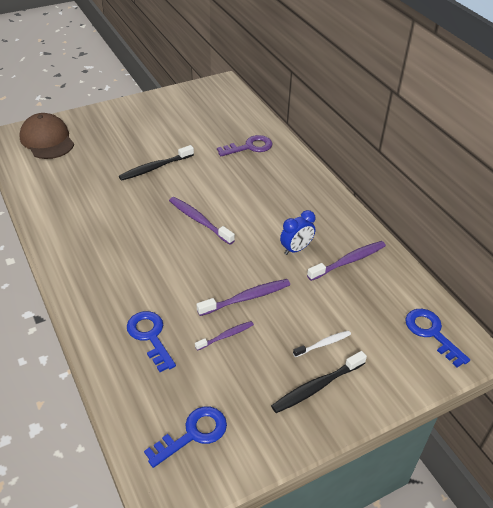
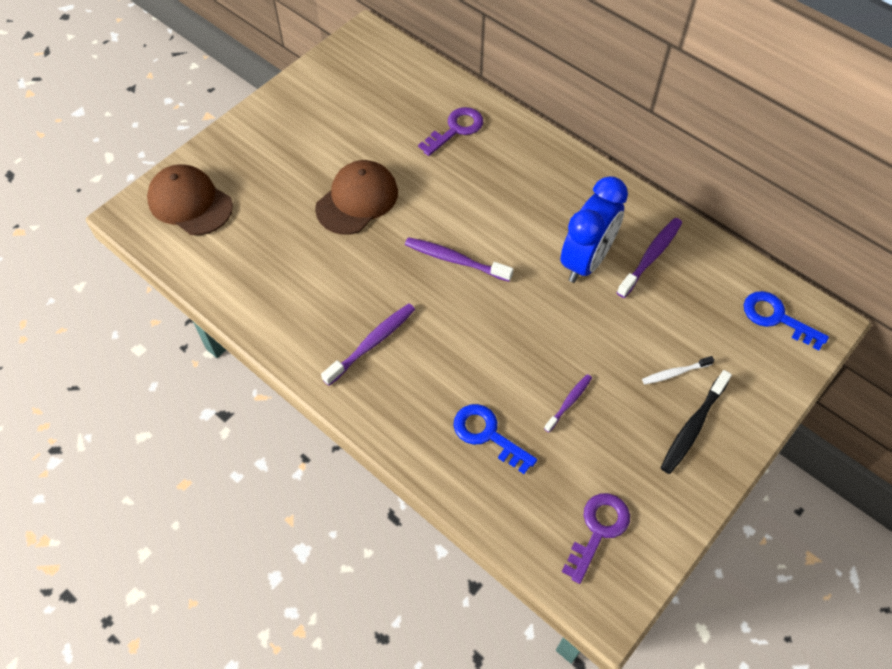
camera: 20 degrees left, 15 degrees up
(155, 167) = (357, 200): black toothbrush -> brown cap
(193, 434) = (598, 530): blue key -> purple key
(246, 298) = (565, 346): purple toothbrush -> purple toothbrush (372, 343)
(296, 249) = (586, 261): blue clock -> blue clock, size x1.79
(323, 344) = (675, 373): white toothbrush -> white toothbrush turned 150 degrees counterclockwise

